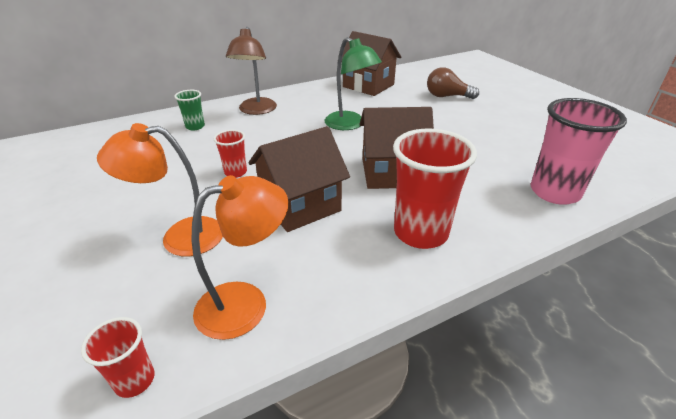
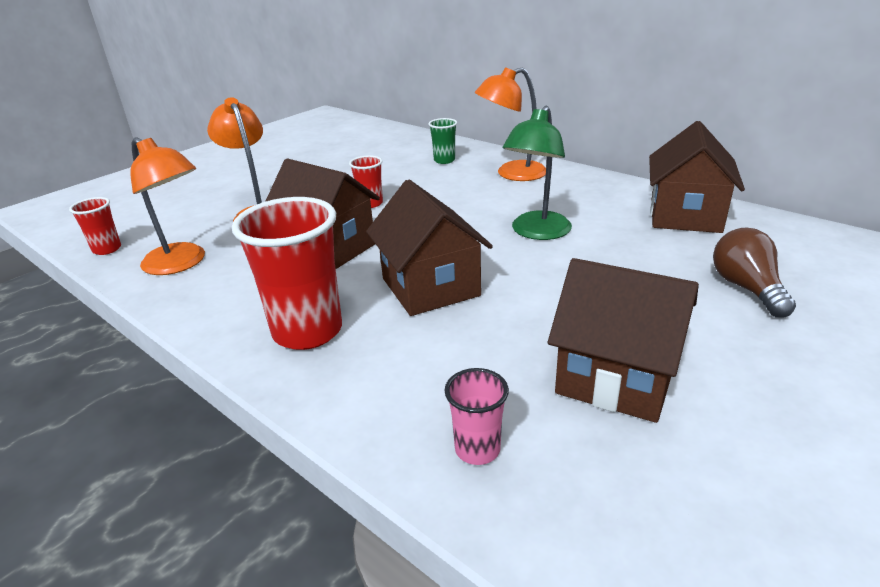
camera: 70 degrees right, 5 degrees down
(256, 110) = (512, 174): brown lamp -> orange lamp
(506, 144) = (616, 378): none -> brown house
(554, 192) = (477, 449): pink cup -> pink cup, size x0.50

